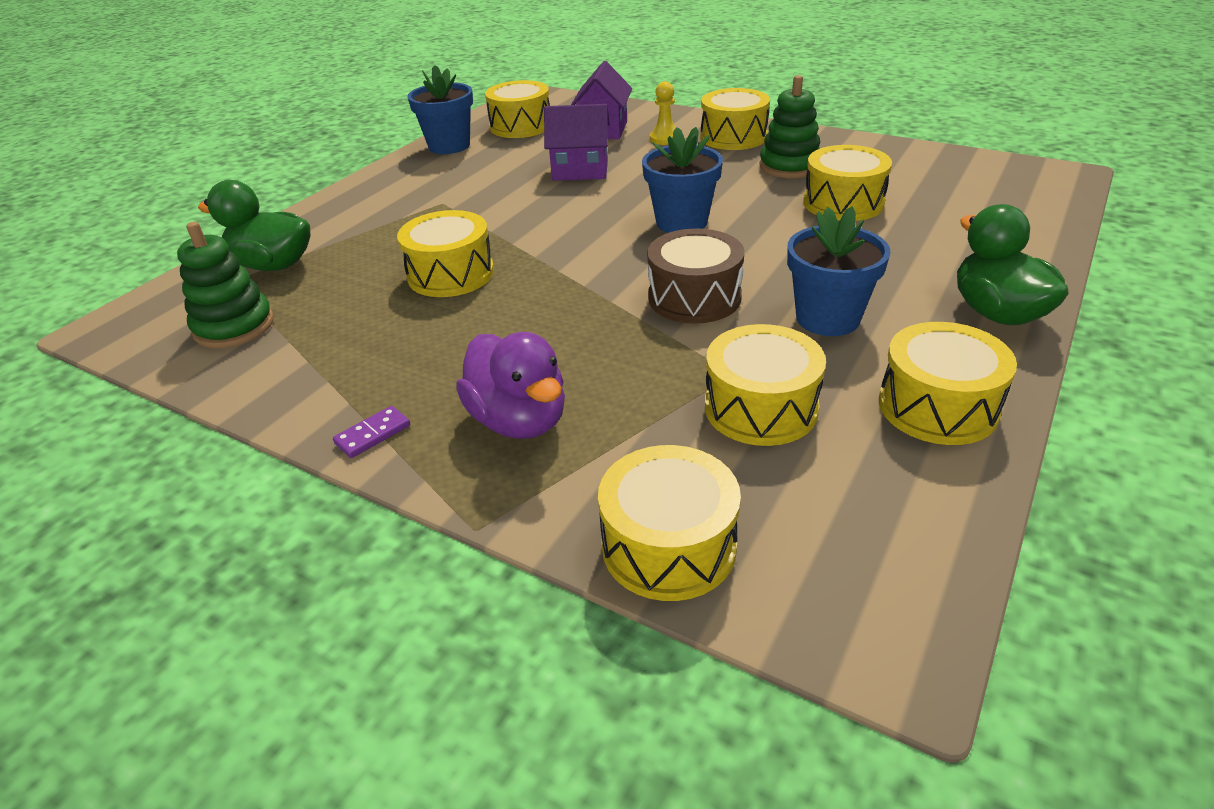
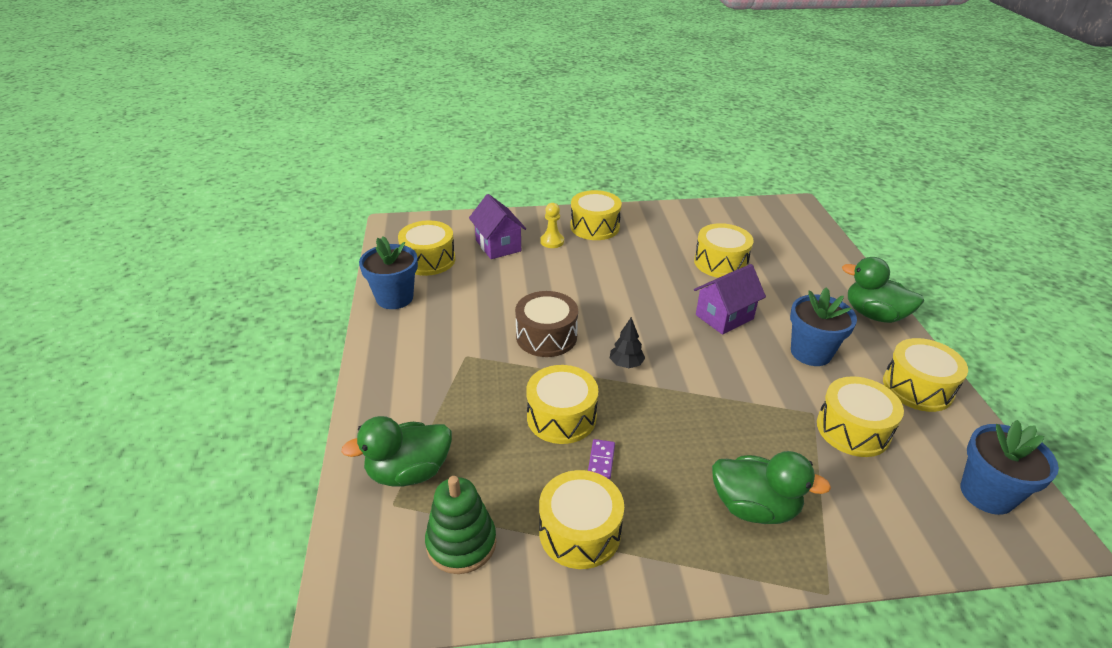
camera: 40 degrees left, 0 degrees up
(372, 434) = (688, 569): purple domino -> purple domino (601, 460)
(519, 420) = (754, 507): purple duck -> green duck
(580, 170) = (530, 289): purple house -> purple house (724, 317)
(580, 256) = (626, 364): none -> black tree
(669, 546) = (919, 540): yellow drum -> yellow drum (580, 532)
(681, 222) = (652, 311): blue flower pot -> blue flower pot (987, 494)
(694, 297) = (731, 368): brown drum -> brown drum (546, 336)
(789, 166) = (658, 242): green stacking toy -> none

